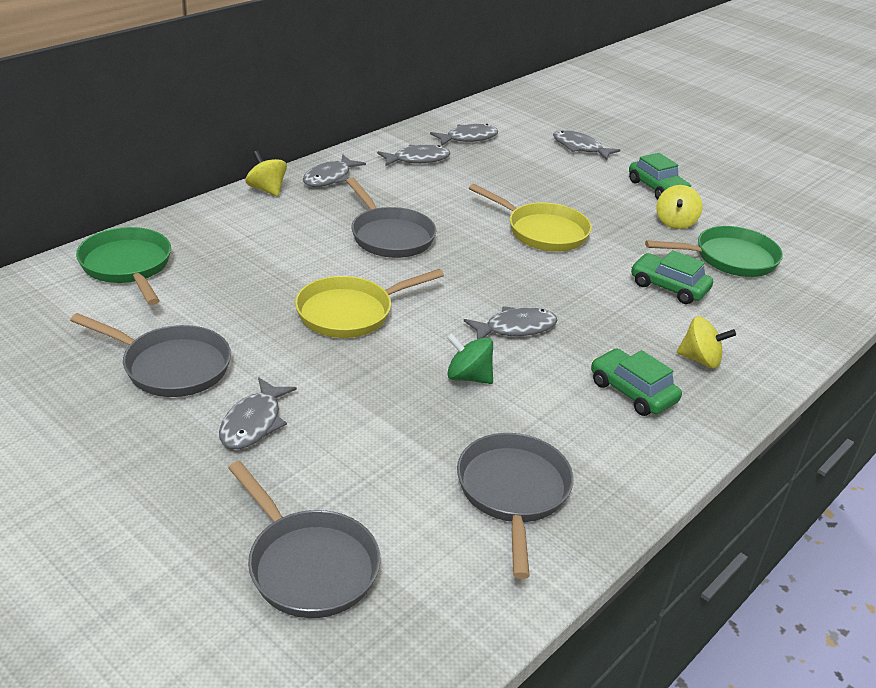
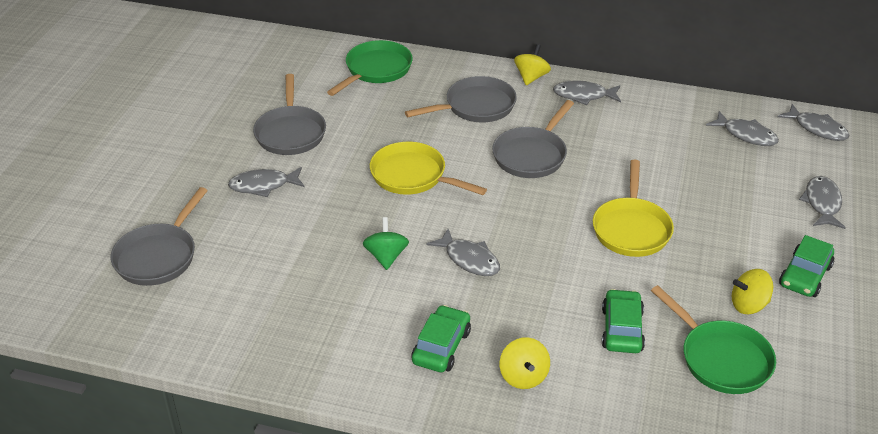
camera: 65 degrees right, 5 degrees up
(417, 159) = (669, 123): grey fish -> grey fish (817, 129)
(513, 492) = (277, 318): grey pan -> grey pan (476, 106)

